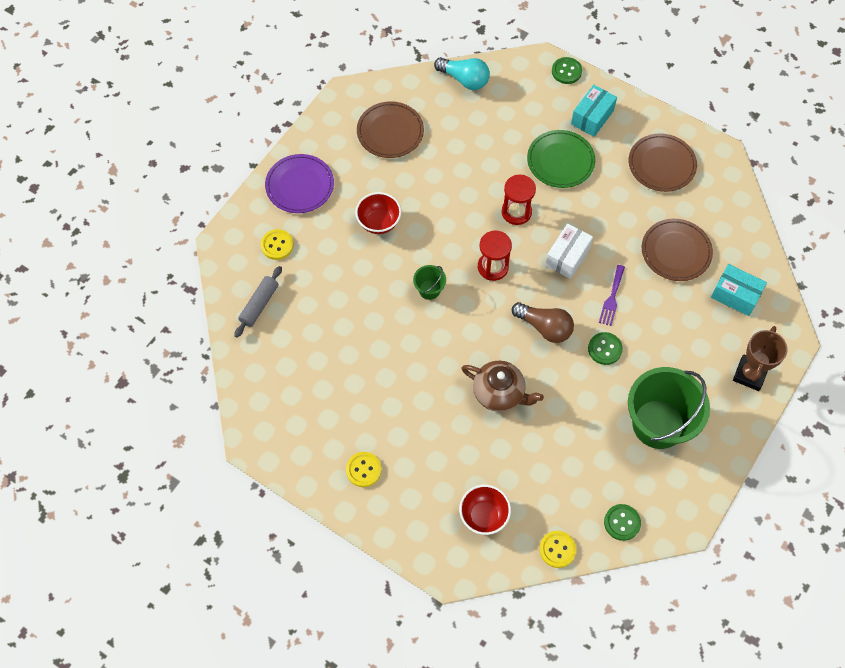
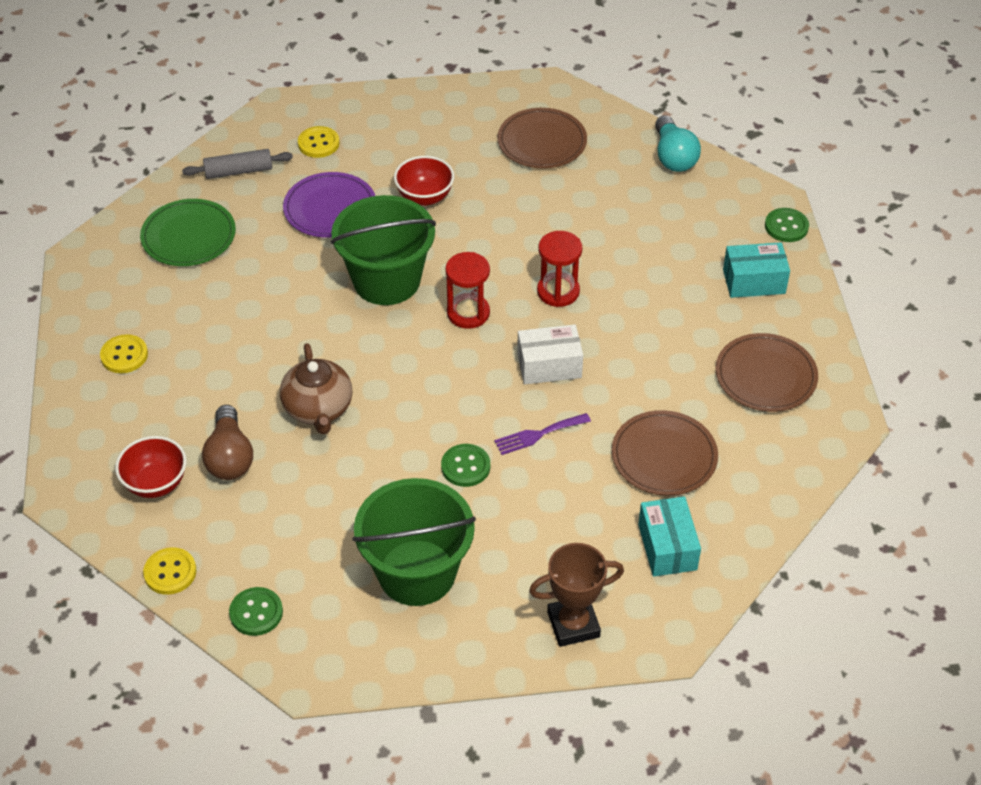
camera: 50 degrees right, 15 degrees down
(300, 185) = (404, 118): purple plate -> purple plate (330, 208)
(429, 289) = (386, 280): green bucket -> green bucket, size x2.28
(544, 327) = (439, 399): brown light bulb -> brown light bulb (230, 457)
(560, 161) = (665, 288): green plate -> green plate (188, 236)

